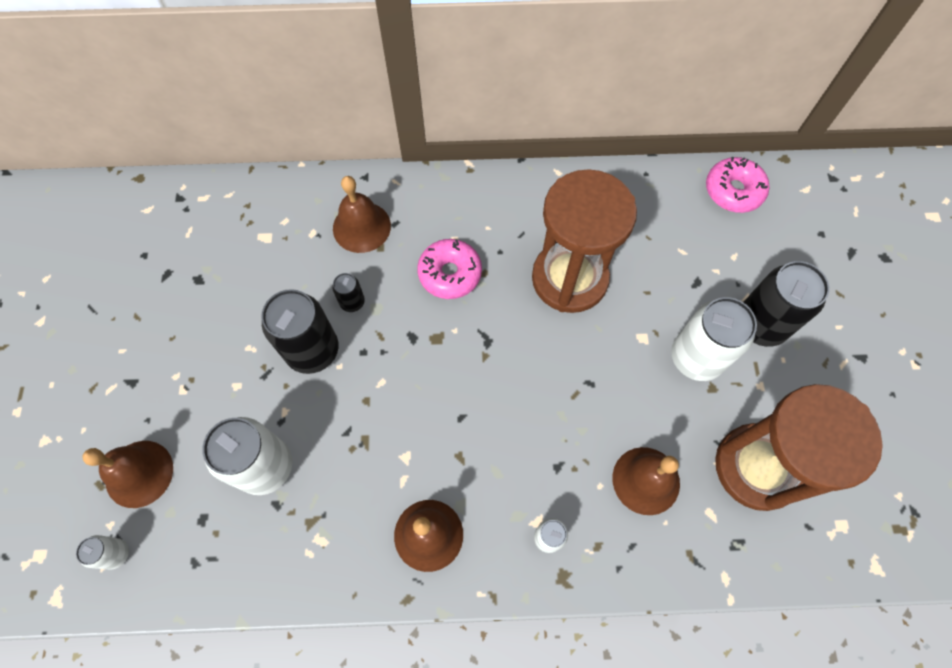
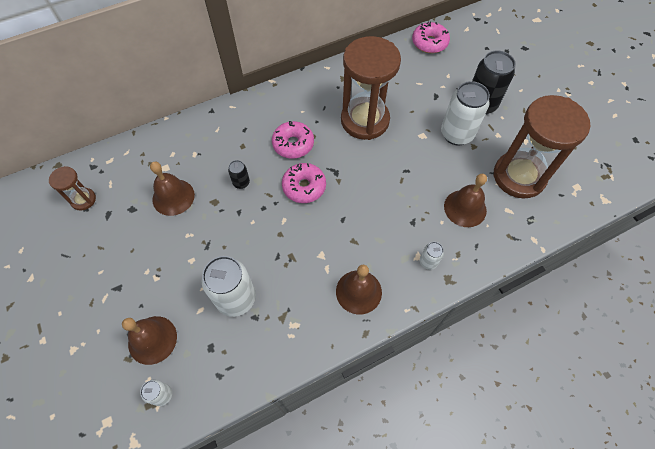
camera: 25 degrees left, 5 degrees down
(147, 241) = (83, 200): none -> brown hourglass
(313, 350) = (231, 220): black can -> none
(361, 227) = (224, 139): brown bell -> brown bell (173, 197)
(433, 345) = (304, 187): none -> pink donut

